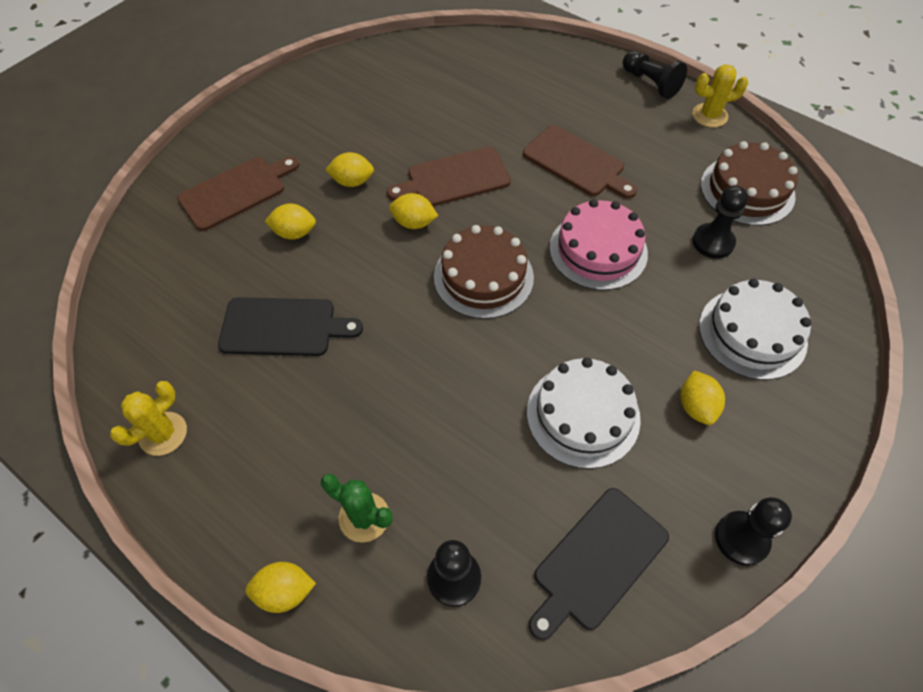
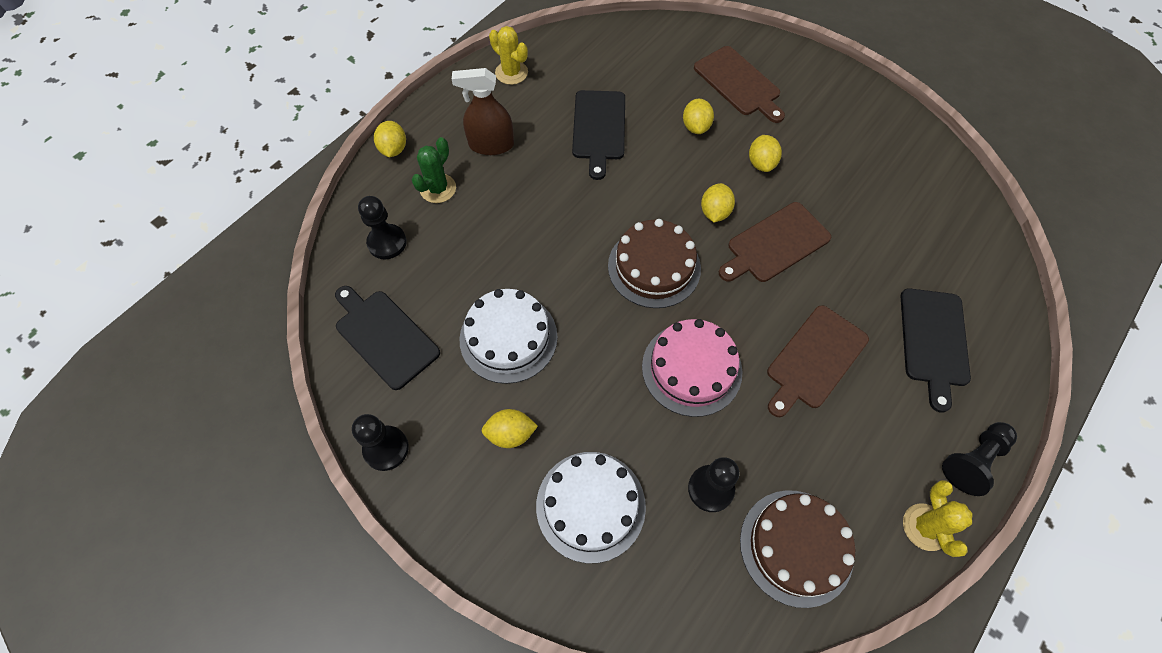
camera: 90 degrees right, 5 degrees up
(294, 452) = (491, 145): none -> brown spray bottle
(454, 179) = (775, 244): brown cutting board -> brown cutting board turned 105 degrees counterclockwise
(550, 89) = (934, 341): none -> black cutting board

